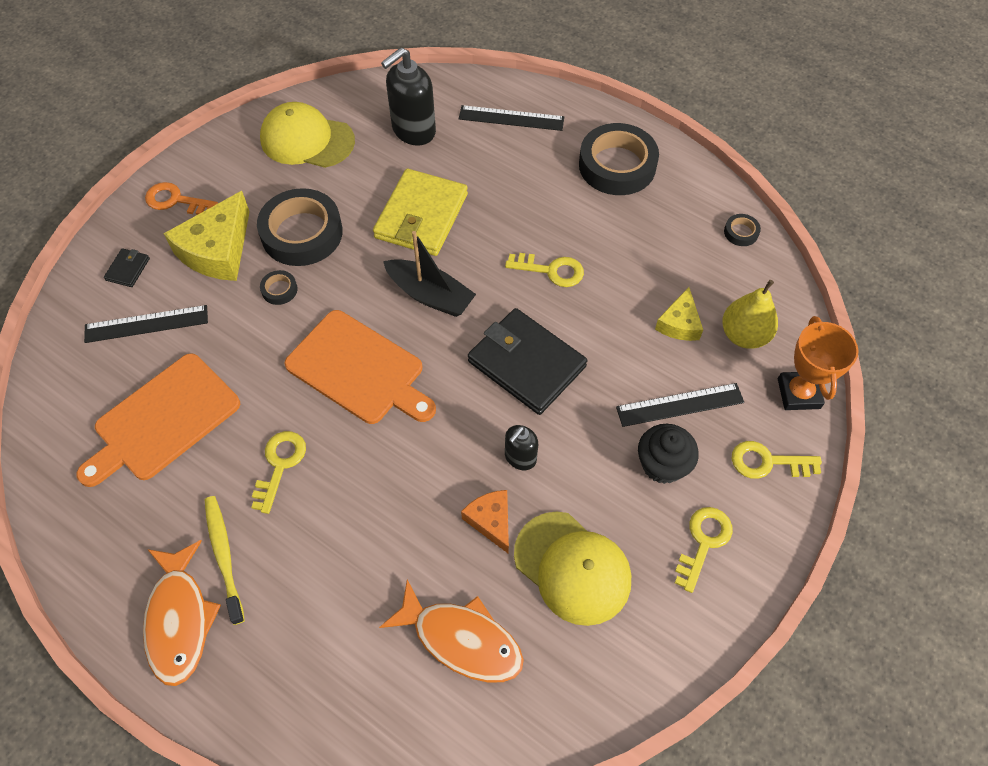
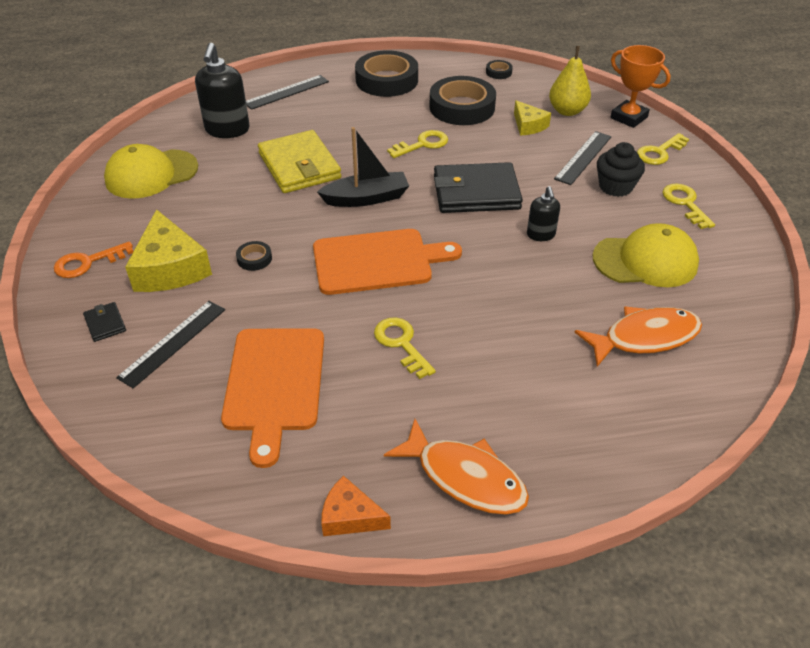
camera: 45 degrees left, 15 degrees down
(224, 556) = (440, 418): yellow toothbrush -> none
(302, 233) = (224, 221): black tape -> black tape (462, 107)
(491, 521) = (572, 273): orange cheese -> orange cheese (350, 516)

